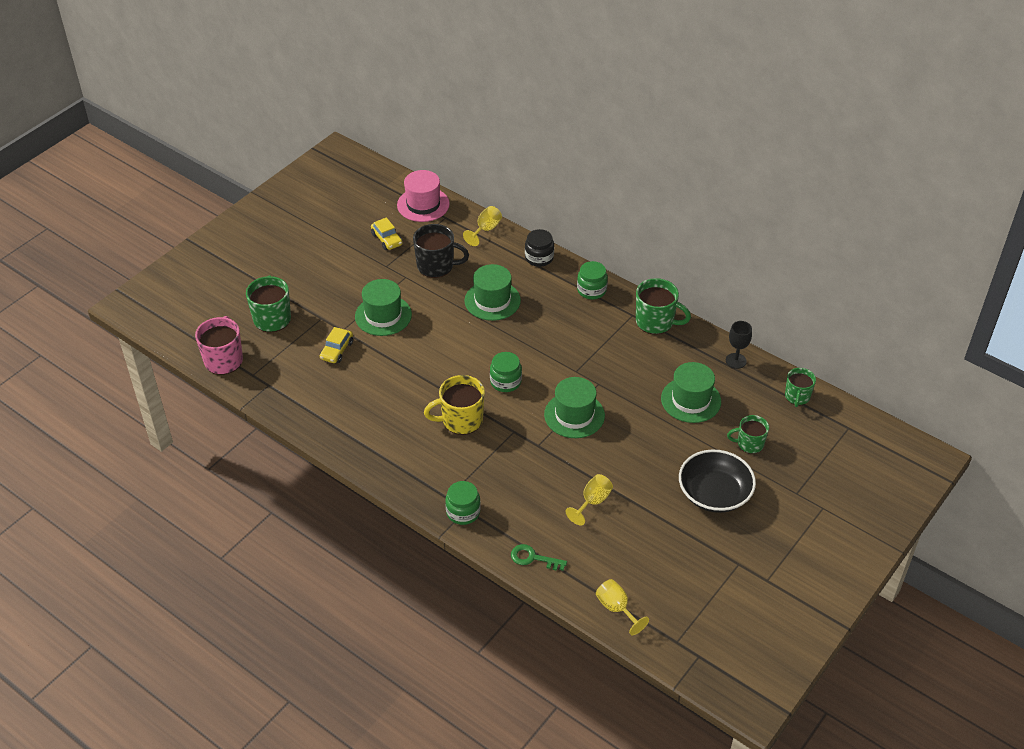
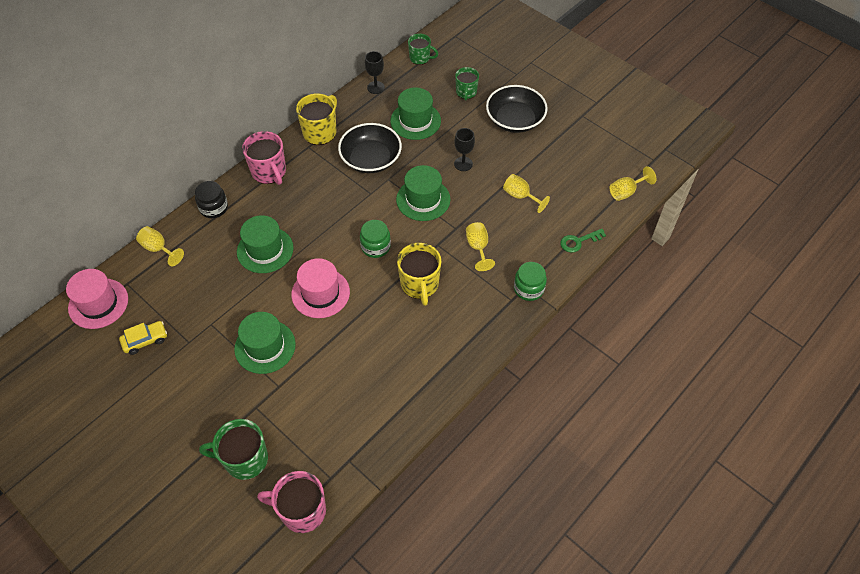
camera: 85 degrees left, 10 degrees up
(337, 350) = (308, 392): yellow car -> none
(436, 266) = (201, 295): black mug -> none
(445, 346) = (320, 293): none -> pink hat
(514, 466) = (478, 247): none -> yellow goblet
(533, 558) = (578, 241): green key -> green key turned 45 degrees clockwise
(591, 290) = (269, 172): green jar -> pink mug
(624, 367) = (371, 159): none -> black bowl
(632, 447) = (463, 164): none -> black goblet
(656, 322) = (320, 132): green mug -> yellow mug

